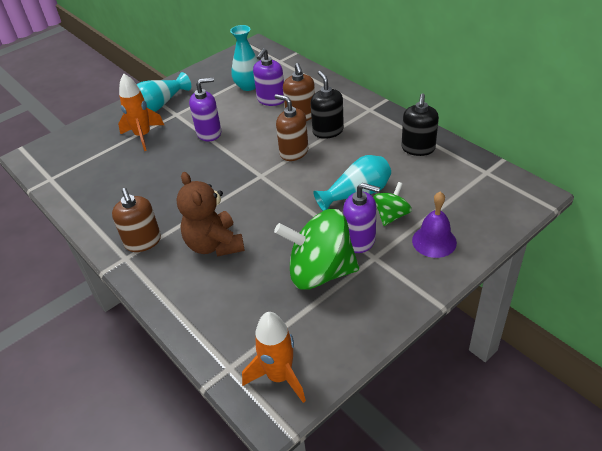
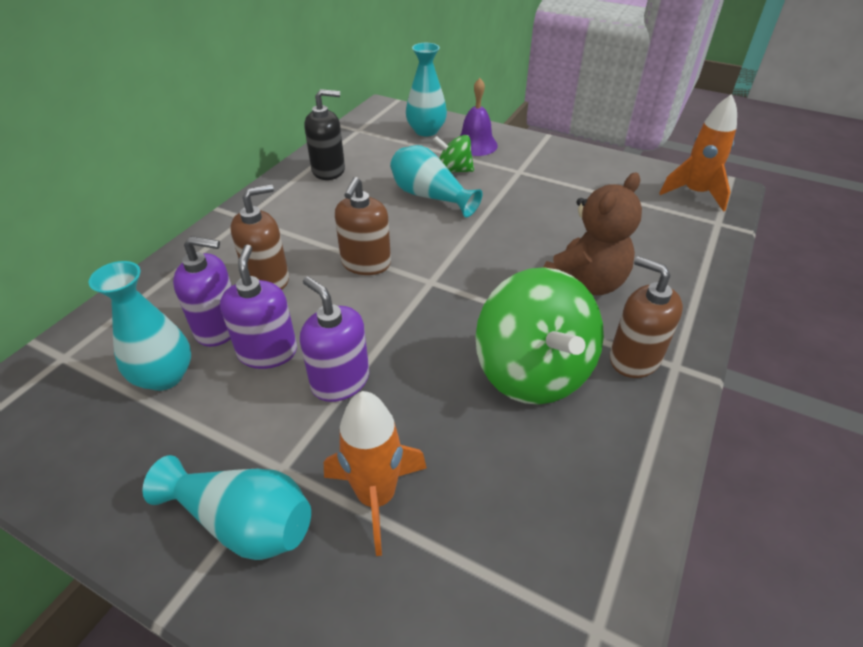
camera: 115 degrees left, 0 degrees up
(143, 241) = (634, 358): brown soap dispenser -> brown soap dispenser turned 90 degrees counterclockwise
(320, 272) = (562, 197): green spinning top -> green spinning top (533, 372)
(328, 131) = (306, 243): black soap dispenser -> none
(360, 240) = (502, 182): purple soap dispenser -> purple soap dispenser (268, 352)
(473, 214) = (426, 131): none -> turquoise vase

